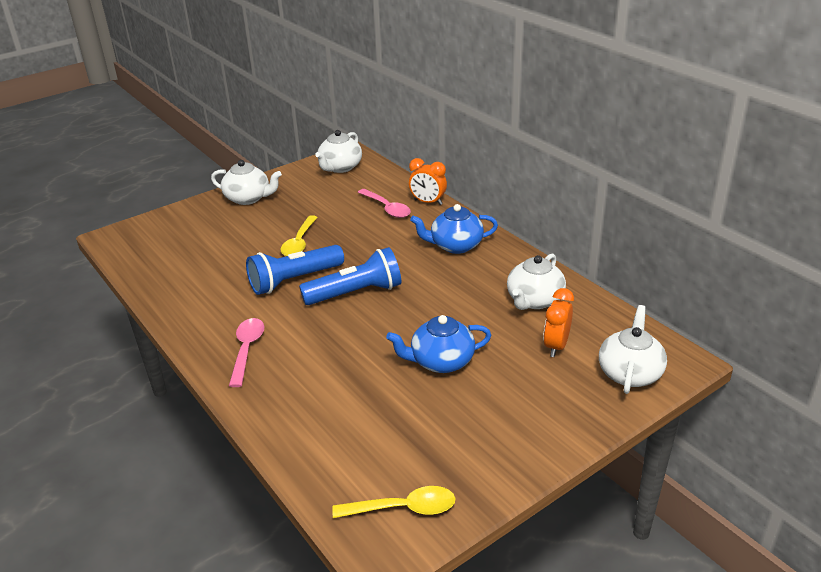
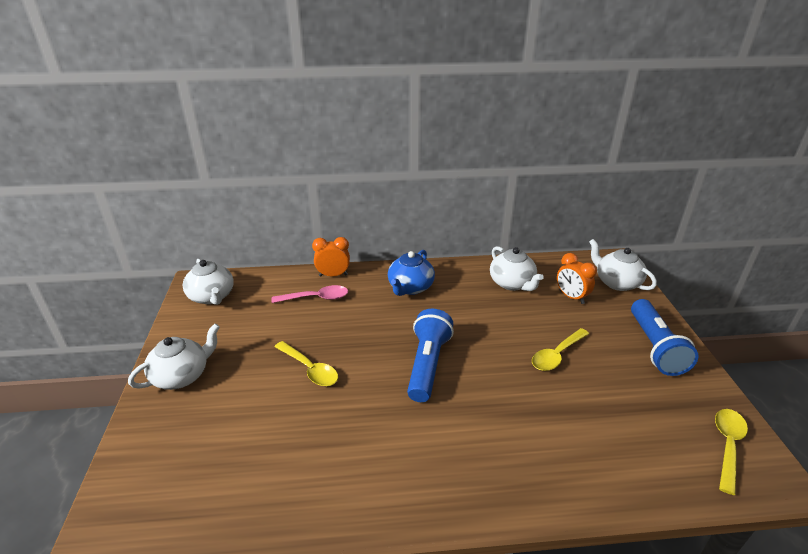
camera: 60 degrees left, 0 degrees up
(247, 350) = (460, 473): pink spoon -> none
(294, 280) = (371, 396): blue flashlight -> blue flashlight (655, 347)
(428, 202) = (333, 275): orange clock -> orange clock turned 150 degrees counterclockwise
(441, 361) = (557, 355): blue teapot -> yellow spoon

